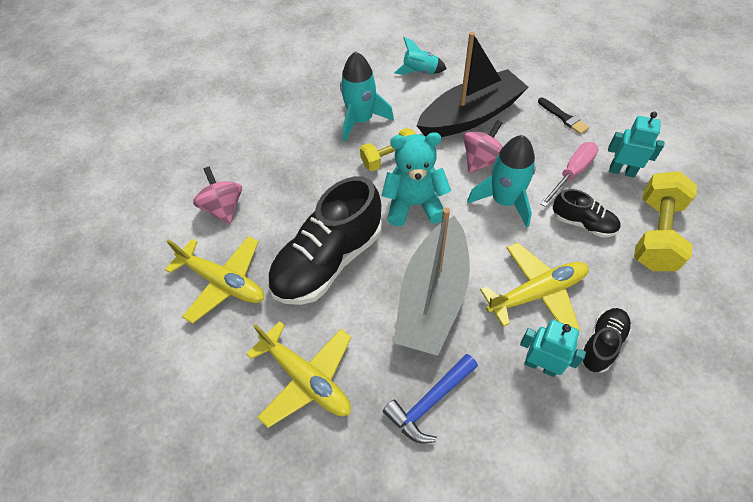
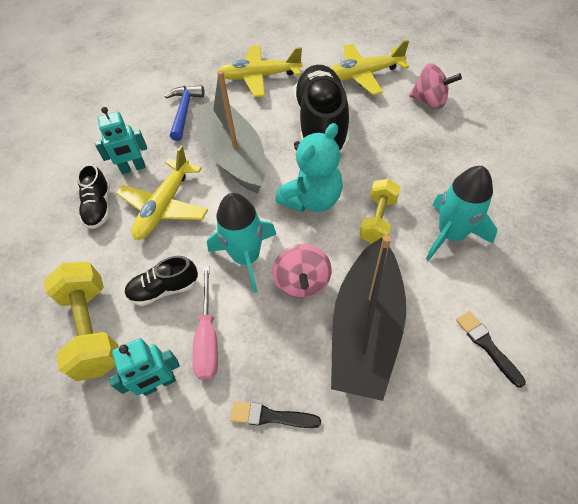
camera: 135 degrees right, 0 degrees up
(420, 72) = (487, 345): turquoise rocket -> black brush

